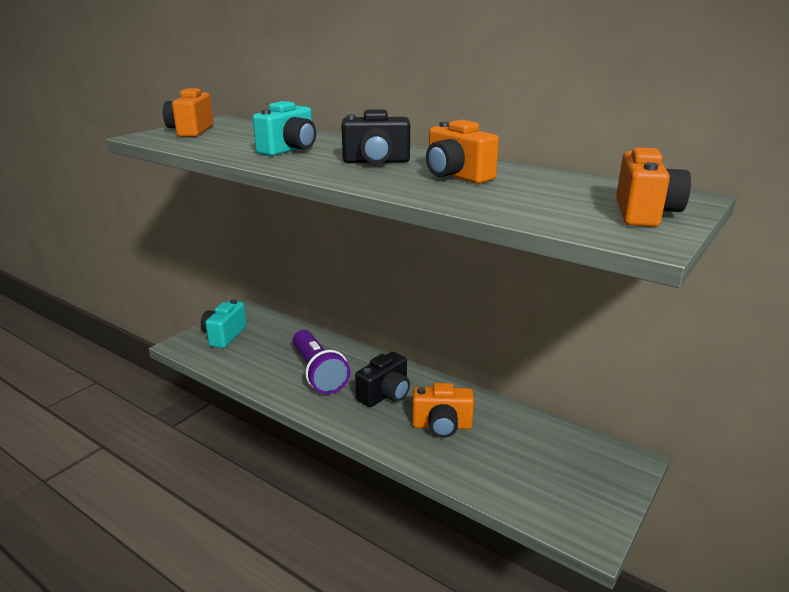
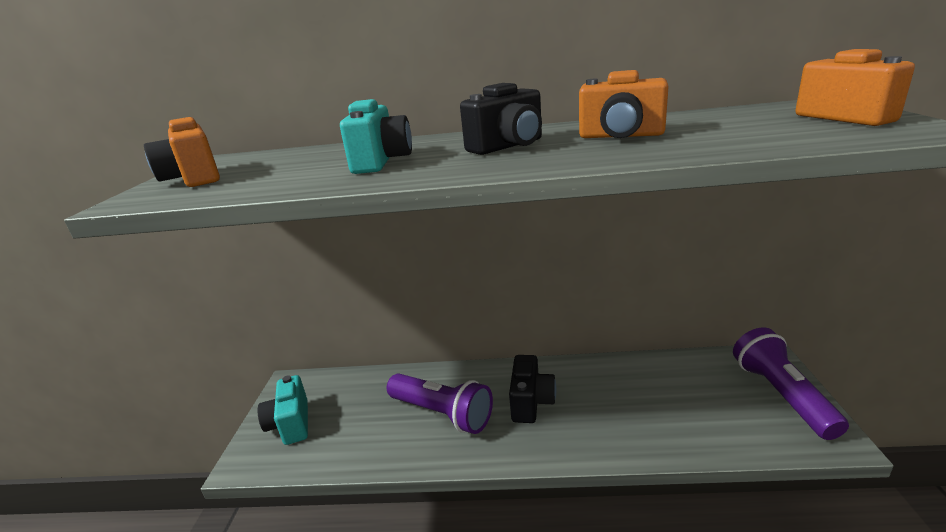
camera: 30 degrees left, 0 degrees up
(442, 426) = (613, 406): orange camera -> none
(595, 488) = (781, 395): none -> purple flashlight

